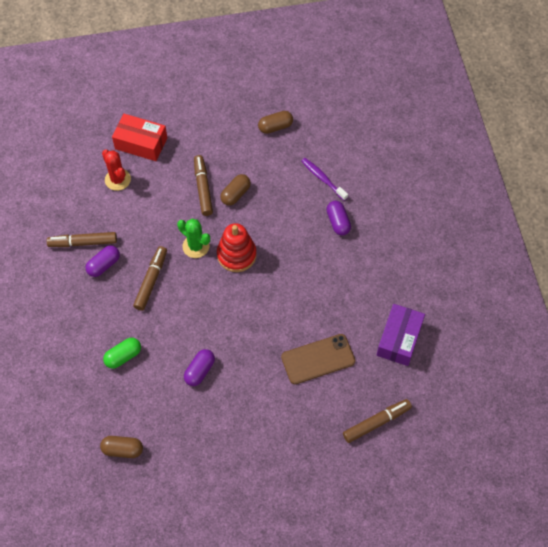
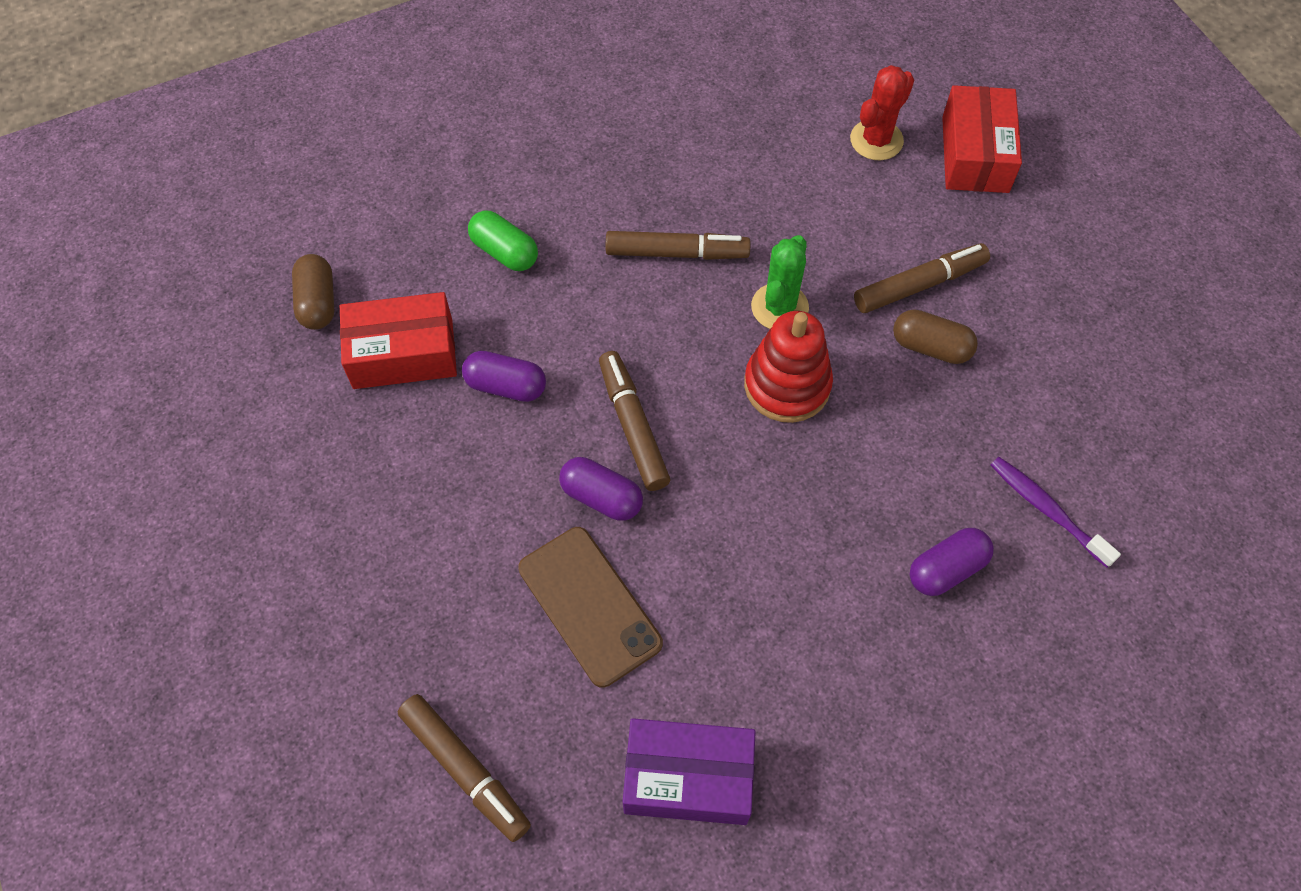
camera: 75 degrees right, 0 degrees up
(83, 242) = (719, 126): brown marker -> brown marker (633, 426)
(104, 265) = (684, 170): purple capsule -> purple capsule (601, 497)
(167, 414) = (403, 353): none -> red box
(275, 127) = (1135, 380): brown capsule -> none
(323, 179) = (1047, 510): purple toothbrush -> purple toothbrush turned 75 degrees counterclockwise

